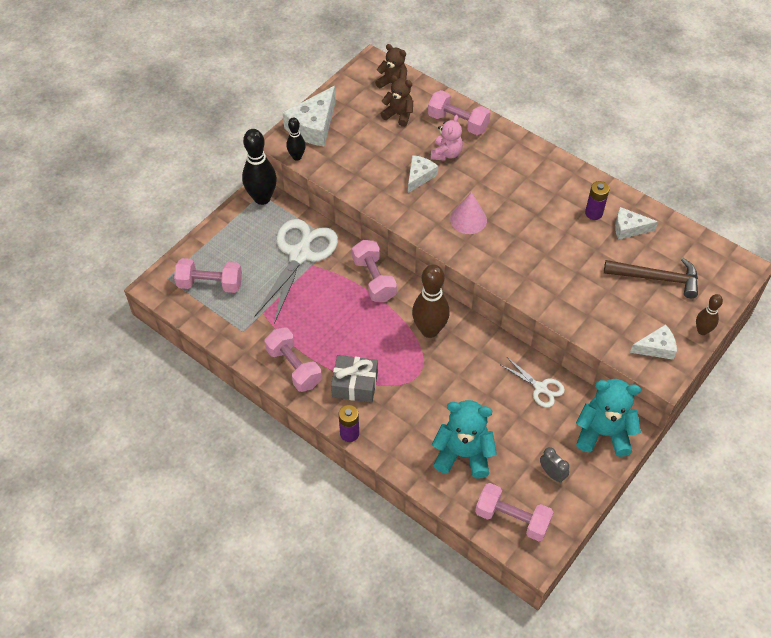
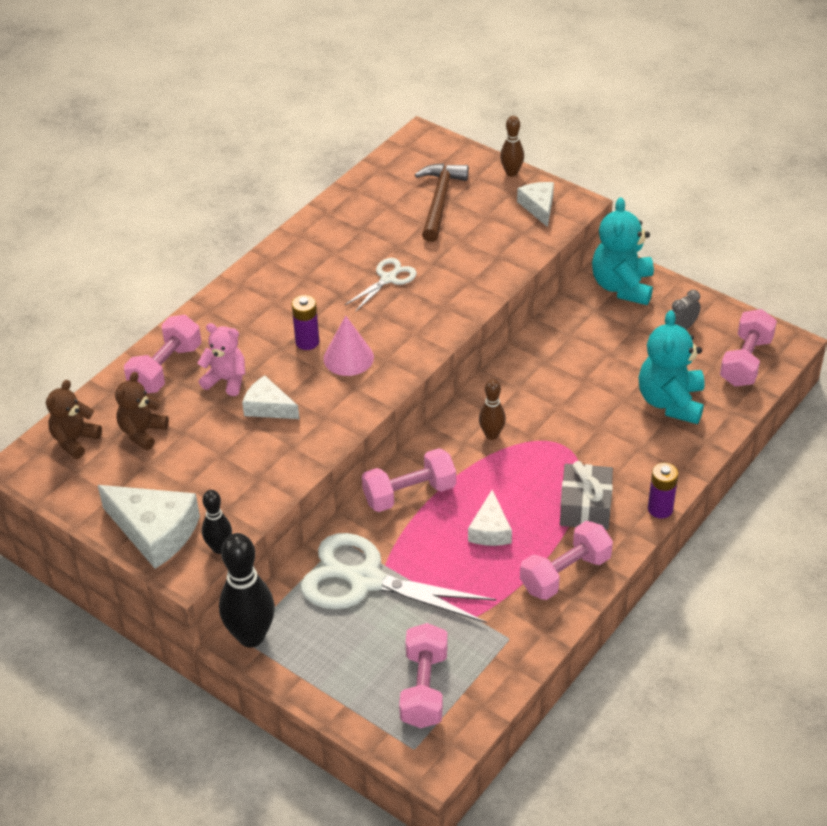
camera: 90 degrees left, 10 degrees down
(429, 330) = (491, 435): brown bowling pin -> brown bowling pin, size x0.55
(540, 388) = (568, 335): white scissors -> white scissors (388, 279)
(593, 213) = (339, 246): purple battery -> purple battery (307, 342)
(629, 228) = (363, 218): white cheese -> white cheese (490, 530)

